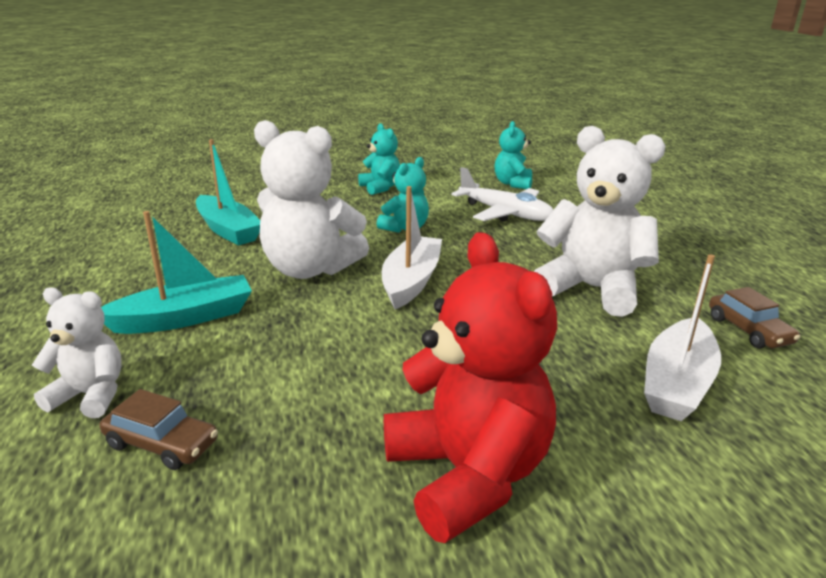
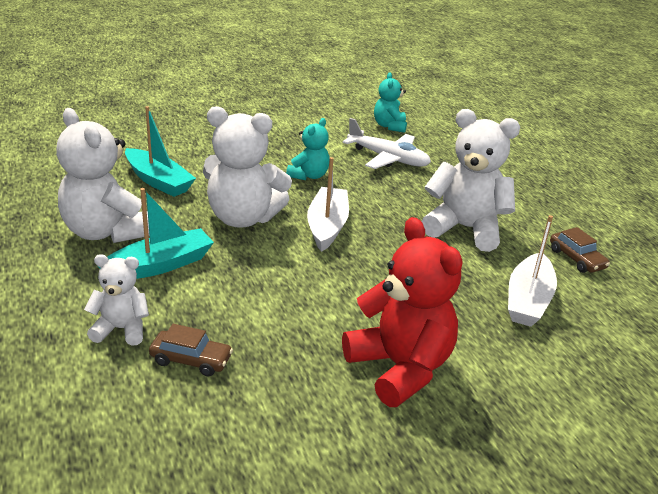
camera: 10 degrees left, 5 degrees up
(140, 279) = (106, 232): none -> white teddy bear
(380, 188) = (275, 132): turquoise teddy bear -> none

